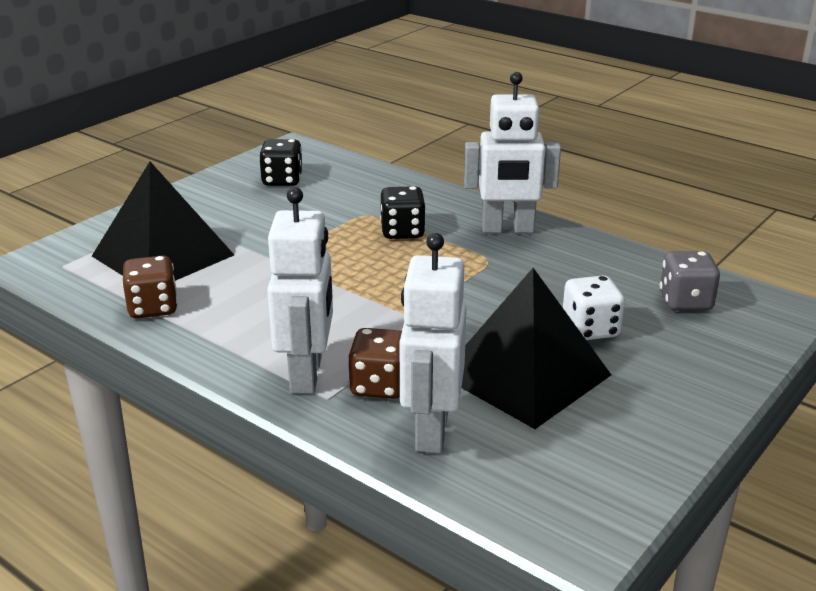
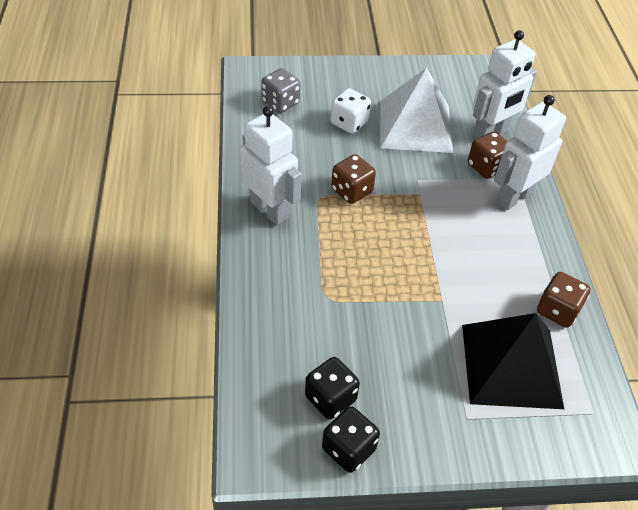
camera: 135 degrees left, 20 degrees up
(402, 232) = (331, 259): black dice -> black dice (348, 449)
(472, 279) = (351, 191): none -> brown dice
(525, 375) = (415, 126): black pyramid -> white pyramid

